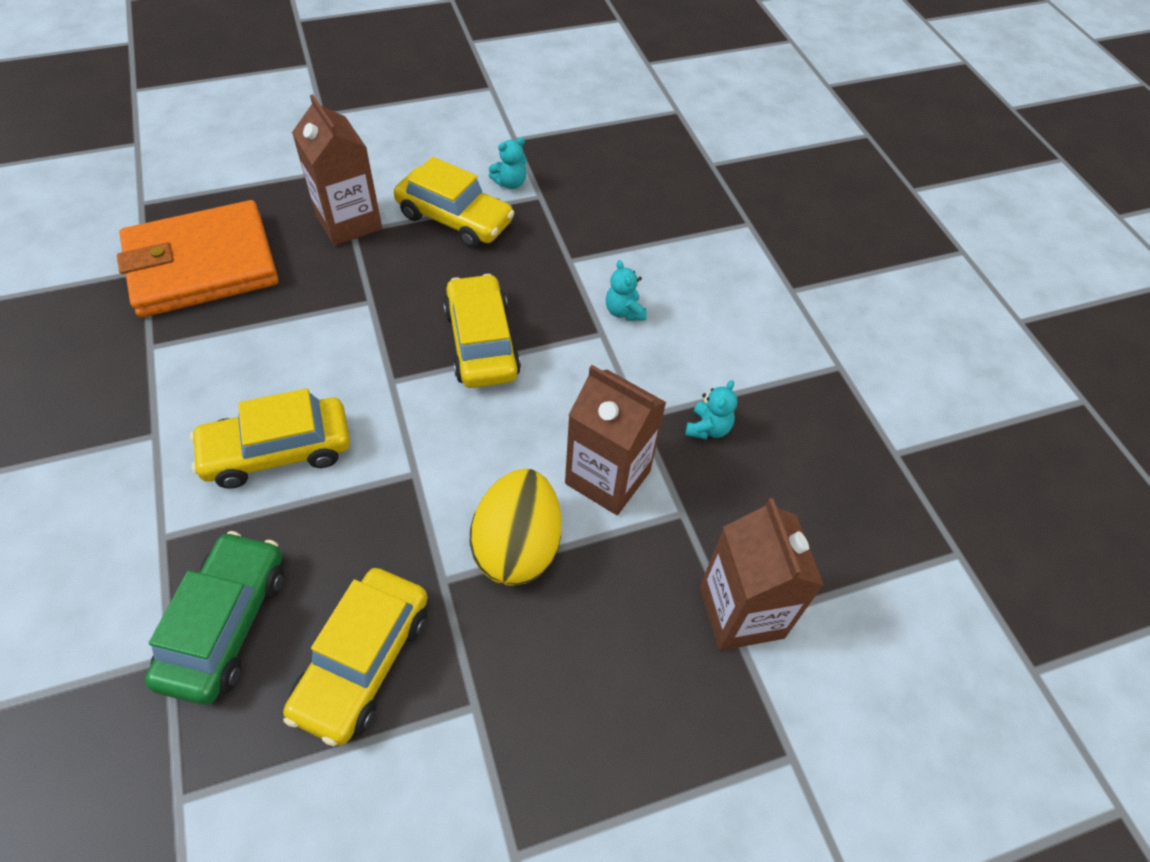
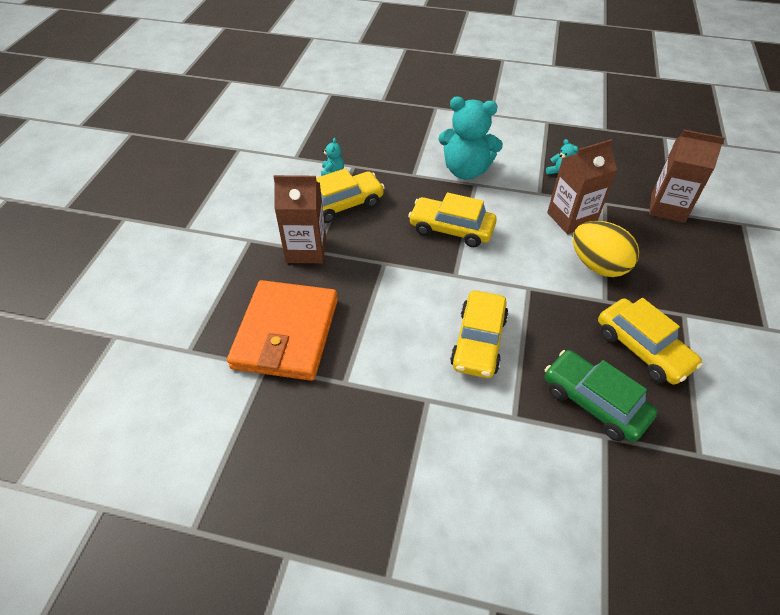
camera: 55 degrees left, 5 degrees down
(624, 311) = (466, 170): turquoise teddy bear -> turquoise teddy bear, size x2.31

